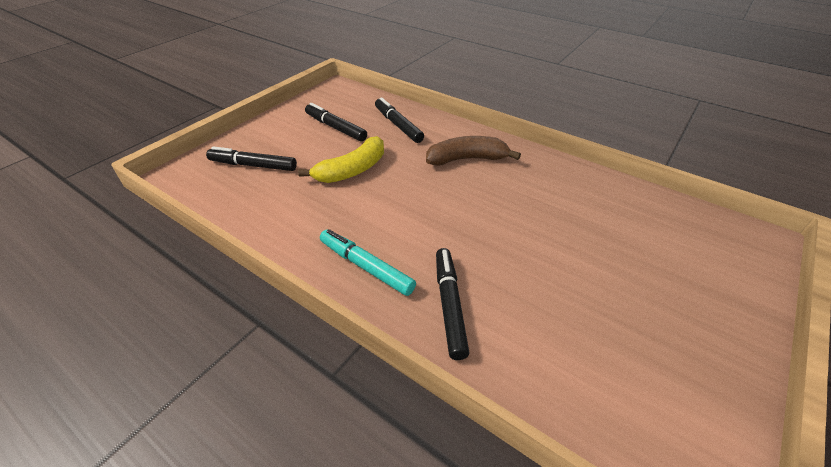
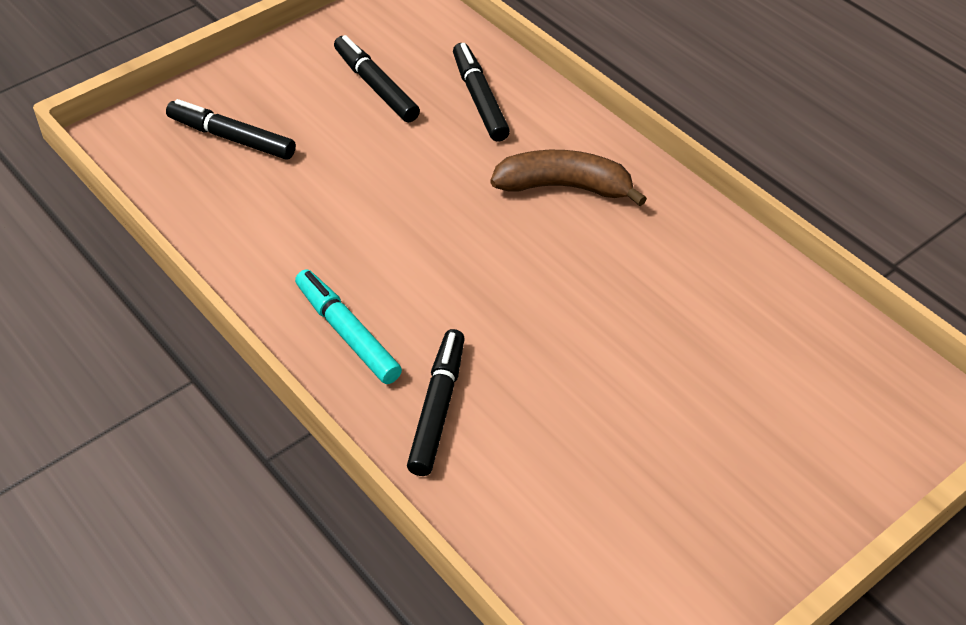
camera: 15 degrees right, 5 degrees up
(352, 170) = (377, 174): yellow banana -> none

